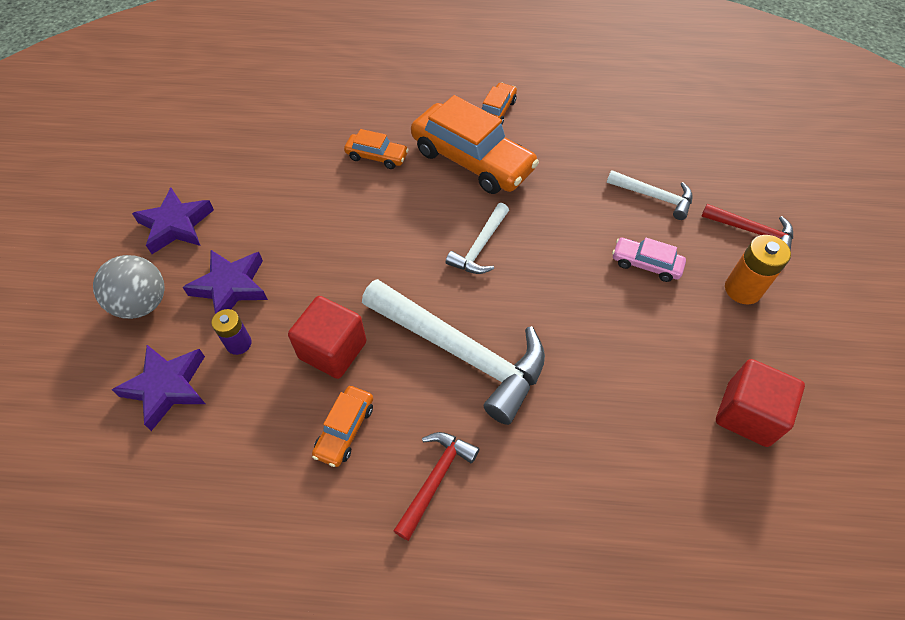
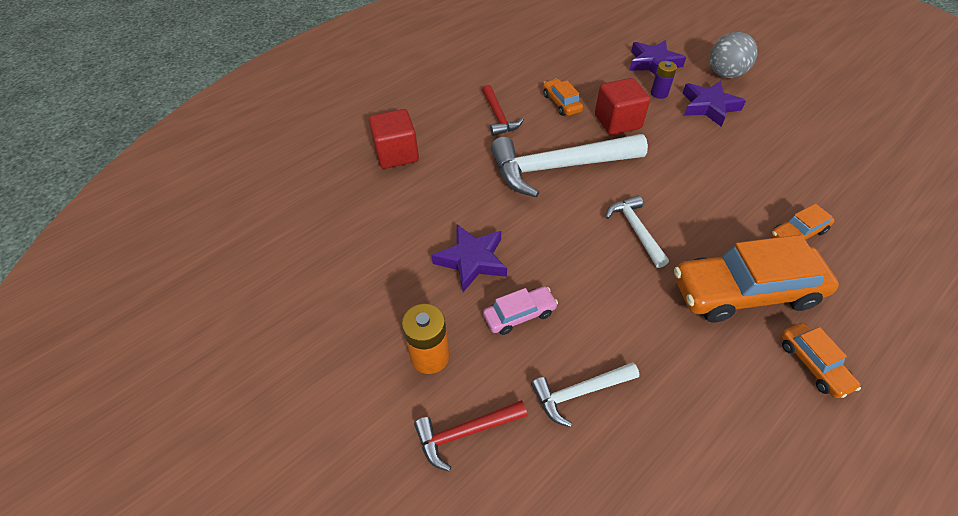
camera: 135 degrees right, 5 degrees down
(176, 225) = (789, 106): purple star -> purple star (472, 260)
(747, 414) = (364, 261): red cube -> red cube (396, 154)

